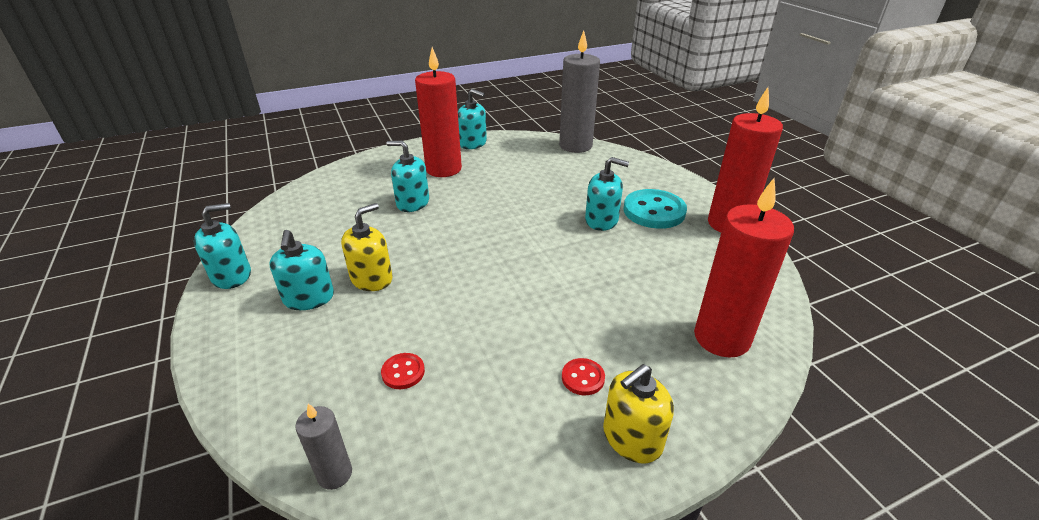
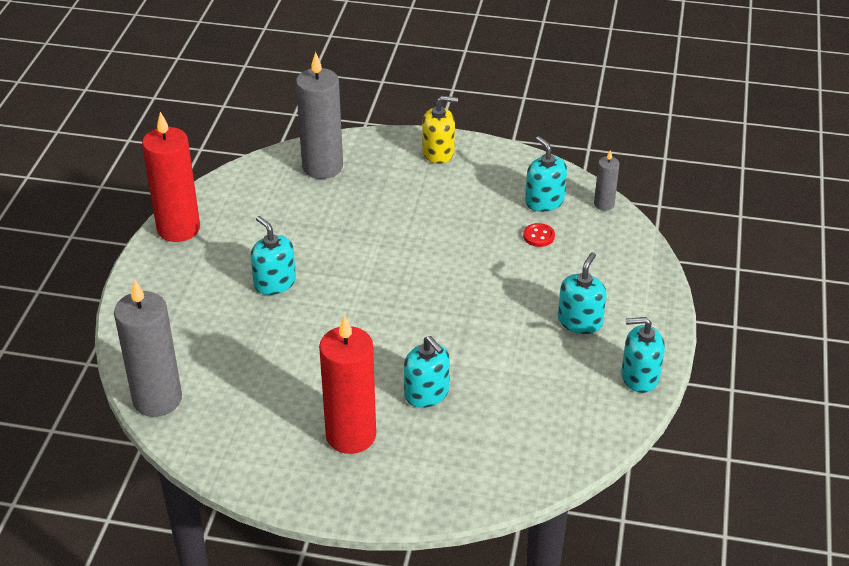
camera: 145 degrees left, 5 degrees up
(371, 279) = (521, 317): yellow soap dispenser -> none
(473, 143) = (269, 473): turquoise soap dispenser -> turquoise soap dispenser (544, 201)
(583, 378) = (432, 186): red button -> none
(654, 211) = (216, 270): turquoise button -> none
(721, 338) = (322, 167): red candle -> grey candle

